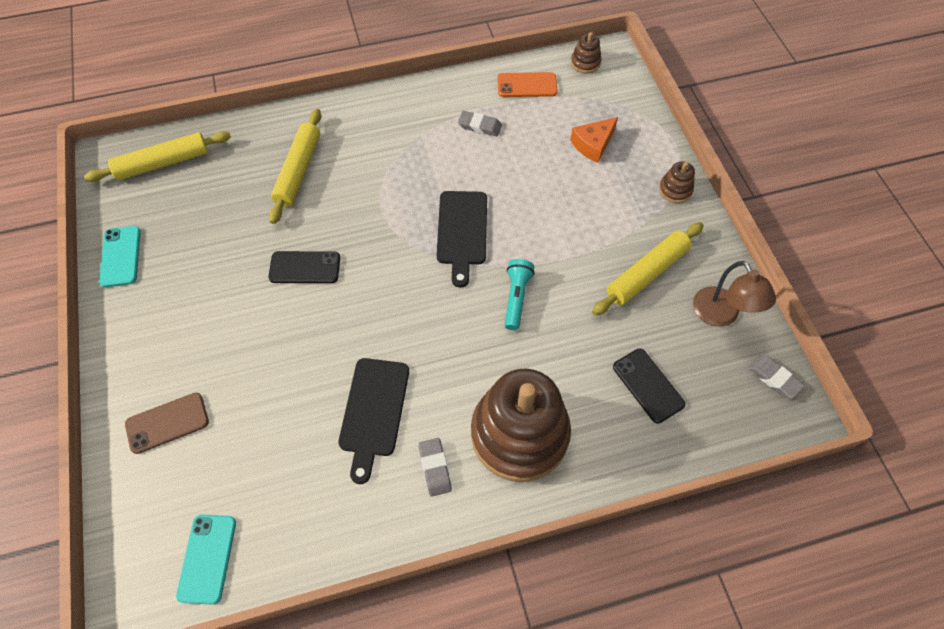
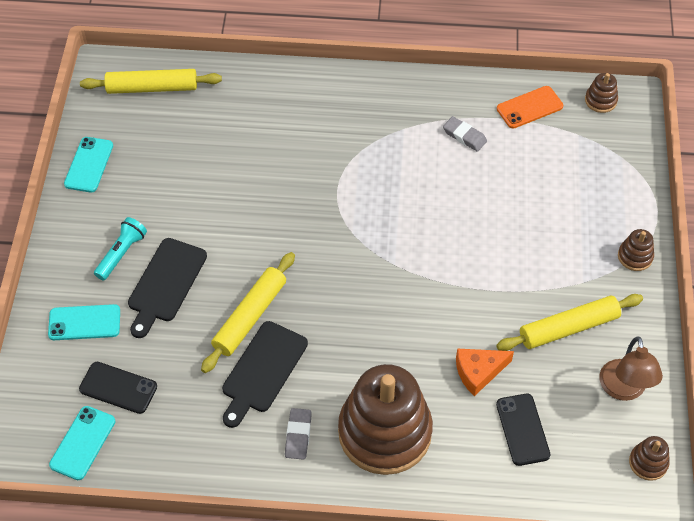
camera: 20 degrees right, 5 degrees down
(167, 423) = (84, 323): brown phone -> turquoise phone
(298, 171) = (273, 131): yellow rolling pin -> yellow rolling pin (249, 316)
(305, 267) = (247, 224): black phone -> black phone (118, 388)
(462, 232) = (405, 235): black cutting board -> black cutting board (165, 284)
(516, 298) = (432, 311): turquoise flashlight -> turquoise flashlight (122, 253)
(527, 85) = (529, 107): orange phone -> orange phone turned 45 degrees counterclockwise
(593, 144) = (571, 187): orange cheese -> orange cheese (478, 372)
(773, 378) = (648, 462): grey eraser -> brown stacking toy

